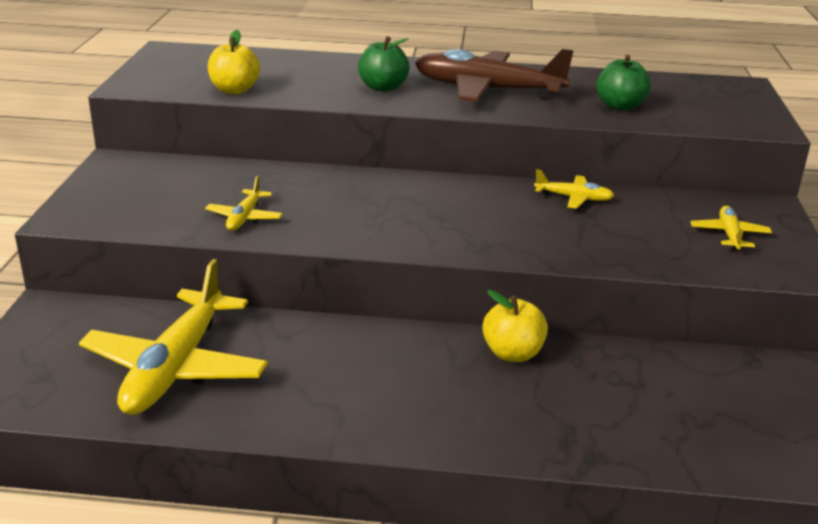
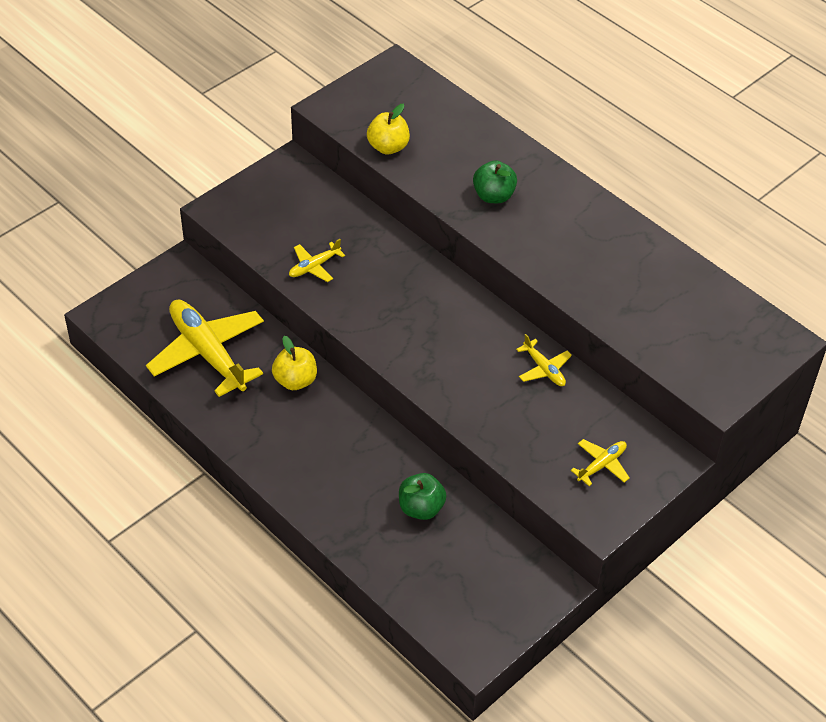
camera: 40 degrees right, 20 degrees up
(175, 367) = (207, 353): yellow plane -> yellow plane turned 90 degrees clockwise
(487, 90) = (566, 238): brown plane -> none
(512, 353) = (395, 459): yellow apple -> yellow apple (295, 380)
(620, 106) = (640, 312): green apple -> green apple (421, 508)

